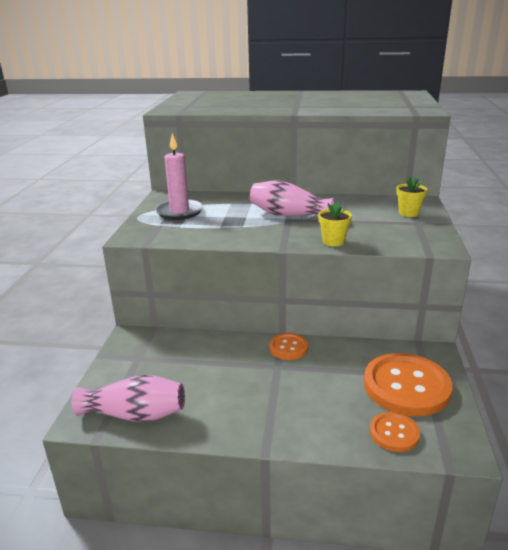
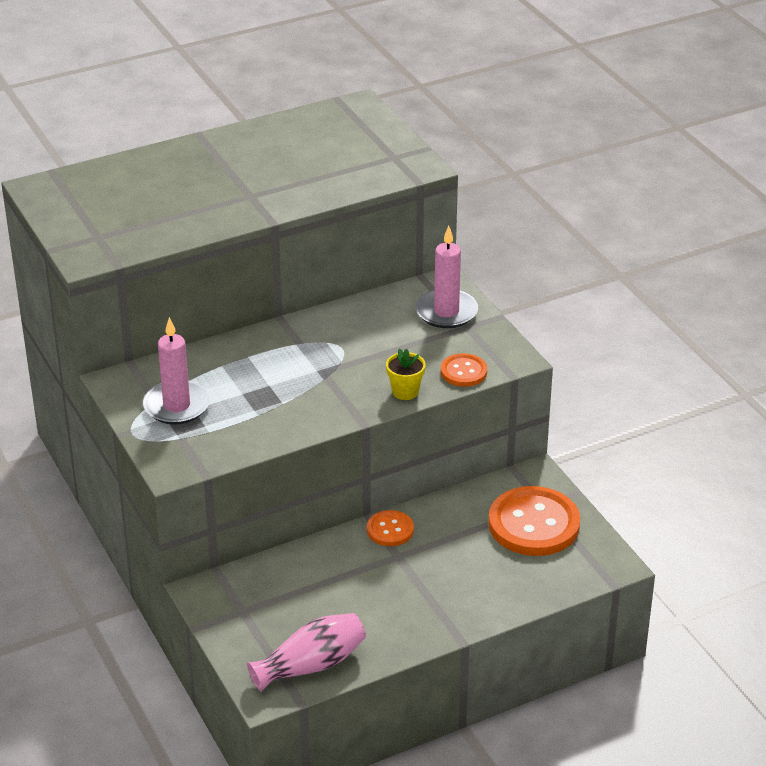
camera: 35 degrees left, 10 degrees up
(288, 215) = (316, 364): pink vase -> none
(394, 433) = (553, 575): orange button -> orange button (463, 372)
(408, 213) = (446, 312): yellow flower pot -> pink candle

